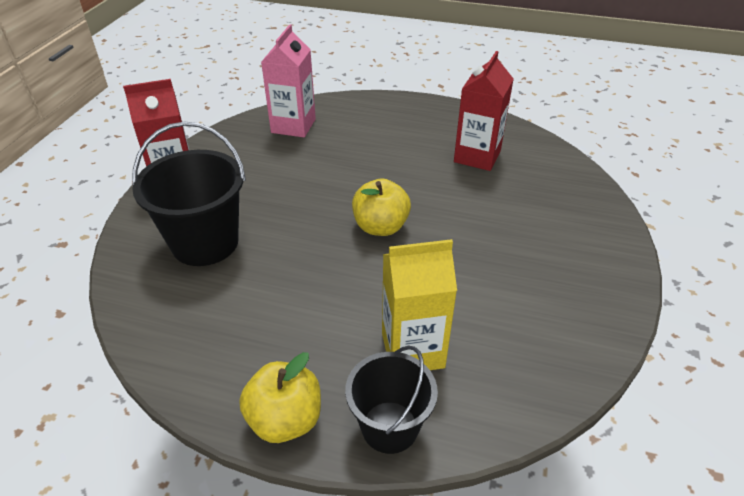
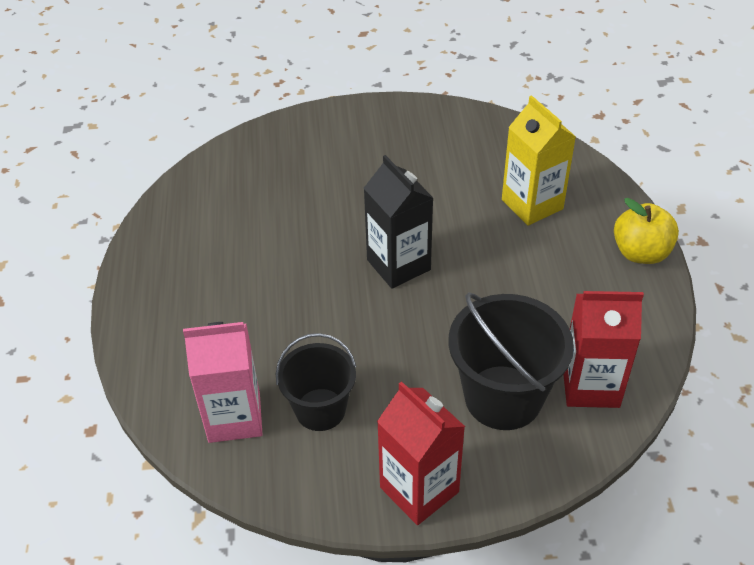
camera: 110 degrees left, 5 degrees up
(380, 227) = (398, 265): yellow apple -> black carton
(389, 427) = (604, 199): black bucket -> black bucket (320, 409)
(477, 156) = (238, 222): red carton -> red carton (590, 385)

